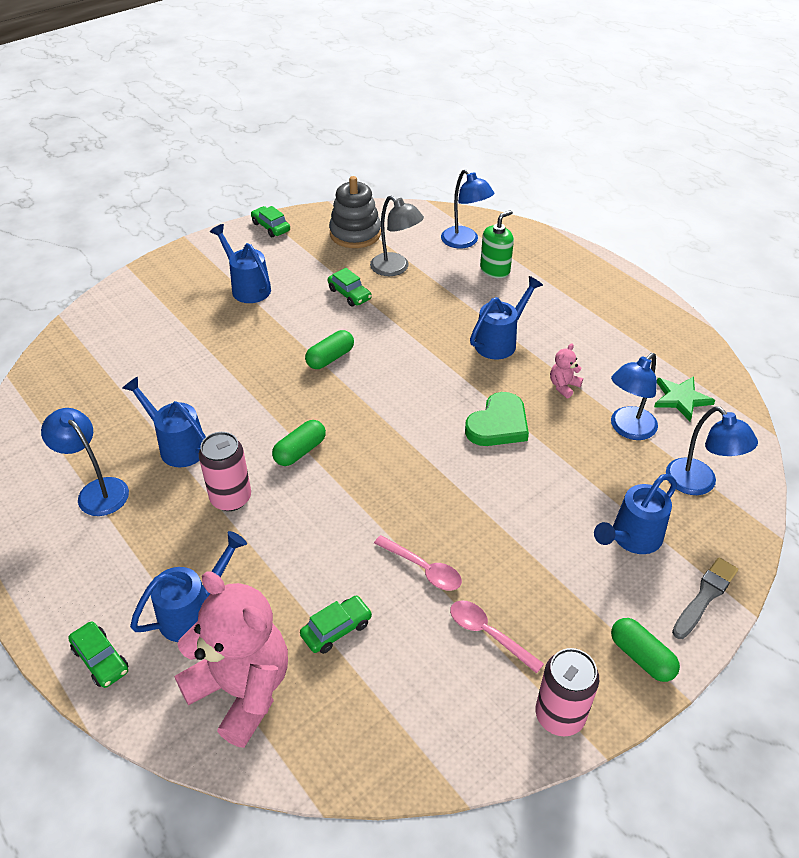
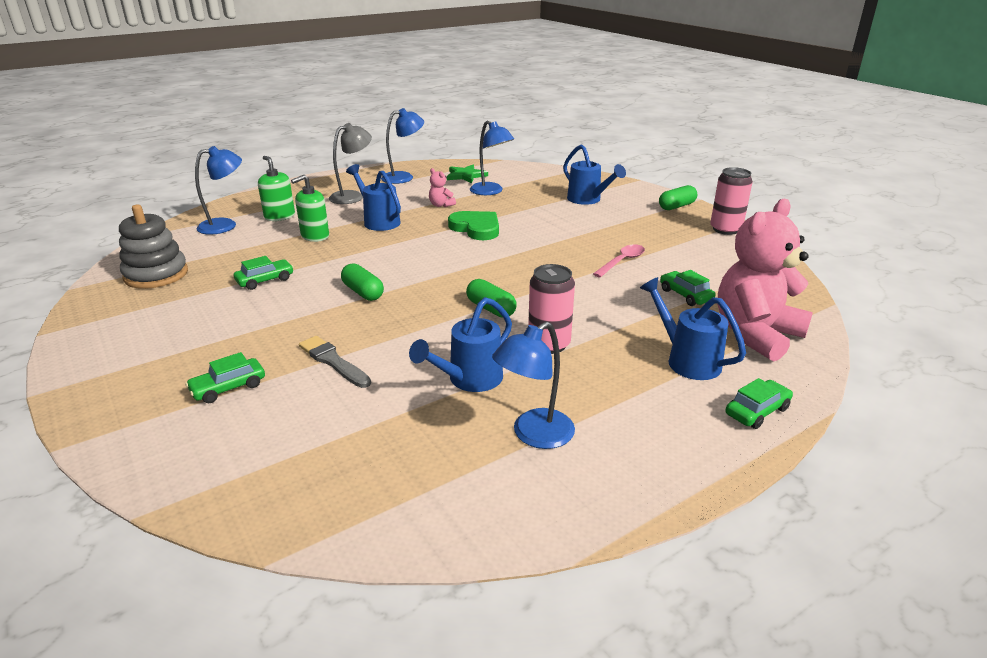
camera: 85 degrees left, 15 degrees down
(247, 287) = (203, 341): blue watering can -> none
(271, 227) = (84, 326): green car -> green car (228, 388)
(395, 268) = (240, 257): grey lamp -> grey lamp (353, 196)
(450, 304) = (315, 236): none -> green soap dispenser
(488, 634) = (673, 244): pink spoon -> none
(698, 484) = (543, 180): blue lamp -> blue lamp (404, 177)
(705, 596) = (629, 188): grey brush -> grey brush (333, 361)

